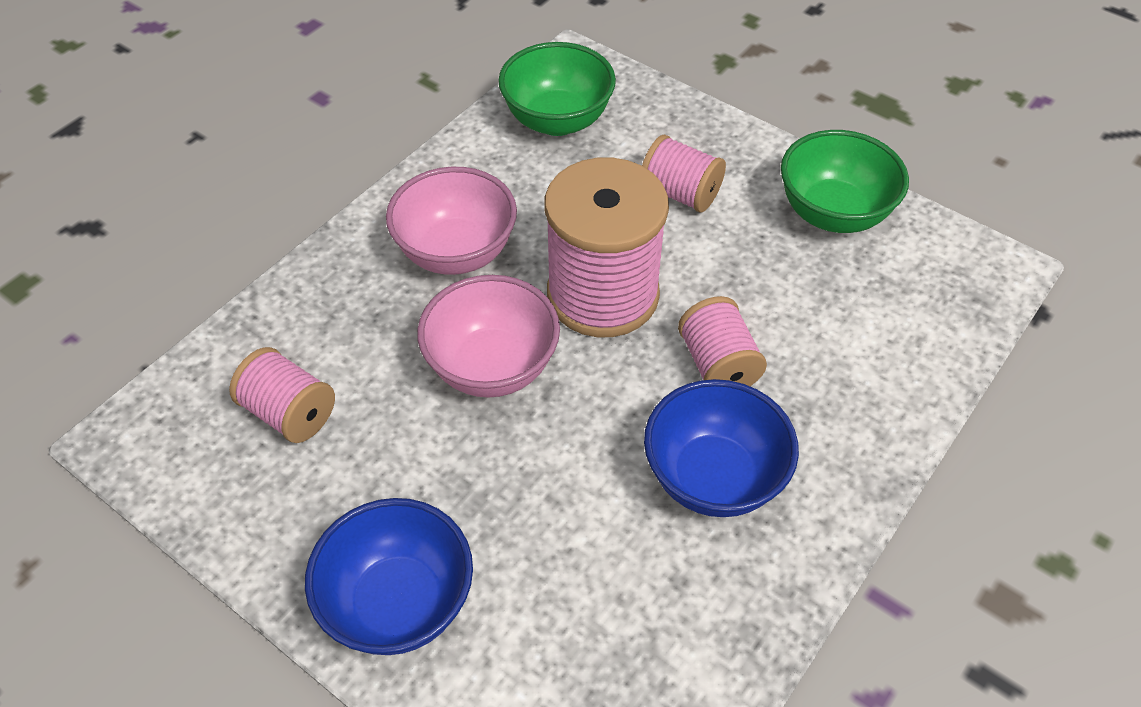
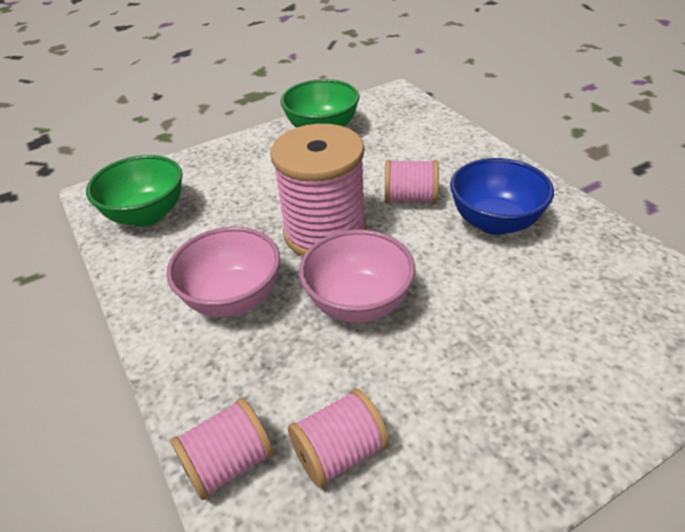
camera: 65 degrees left, 10 degrees down
(399, 603) = (561, 410): blue bowl -> none
(680, 193) = (262, 179): pink spool -> pink spool (228, 463)

